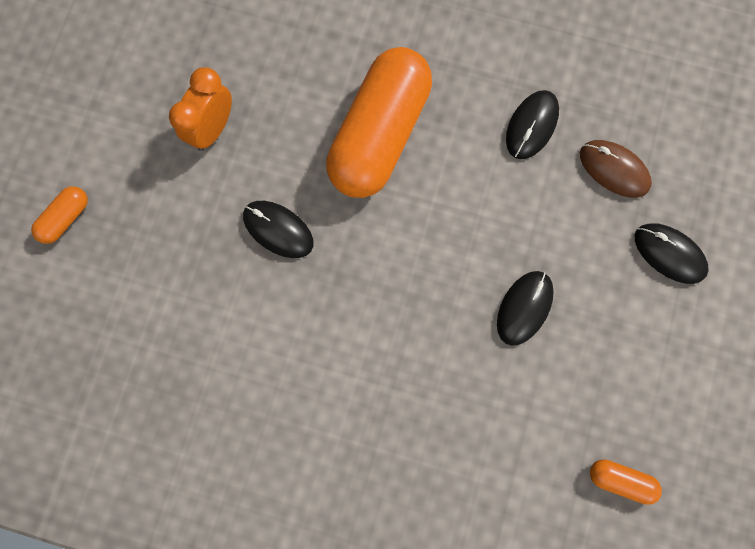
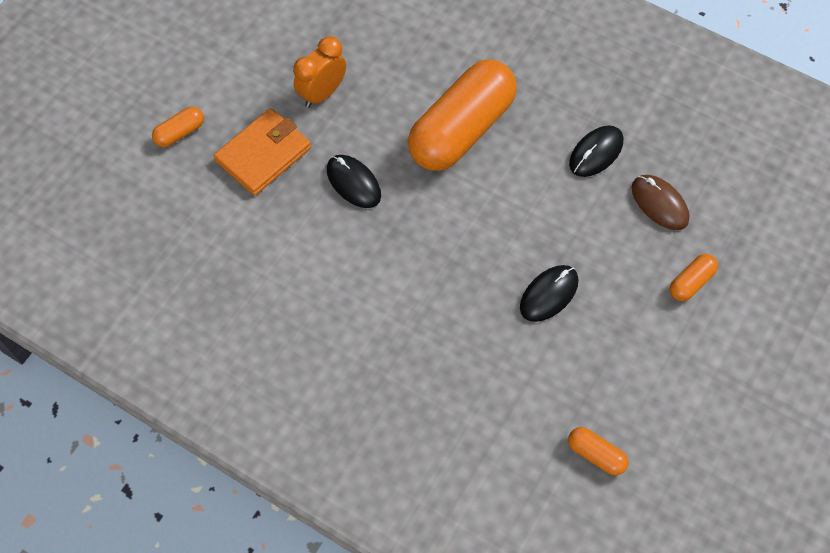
camera: 15 degrees right, 15 degrees down
(168, 221) = (263, 154): none -> orange wallet
(669, 254) = (691, 282): black mouse -> orange capsule

